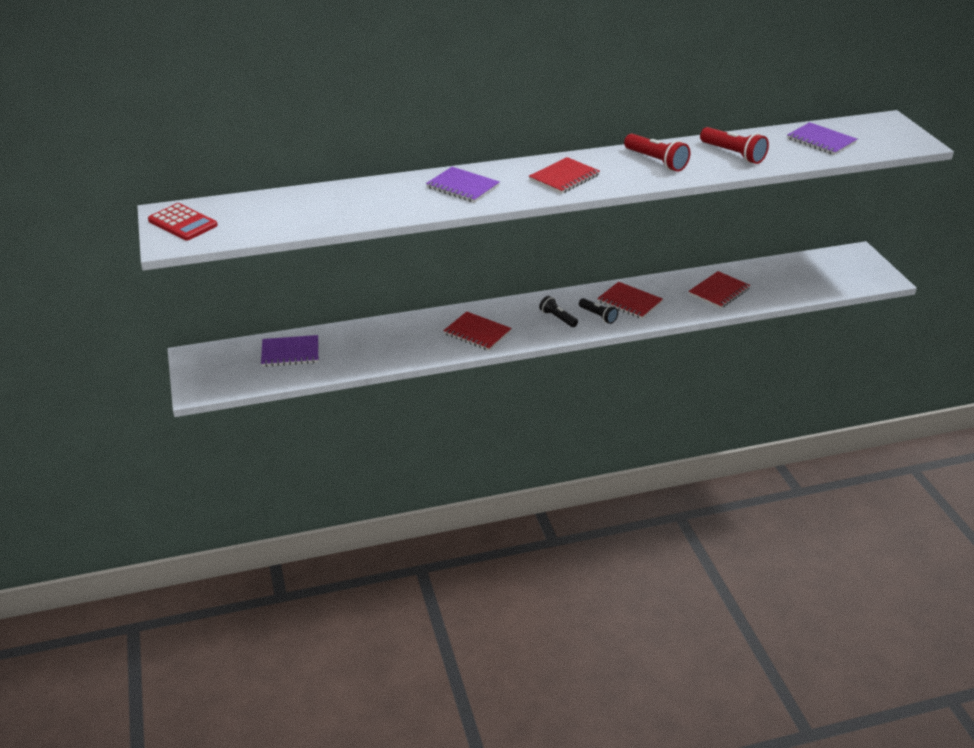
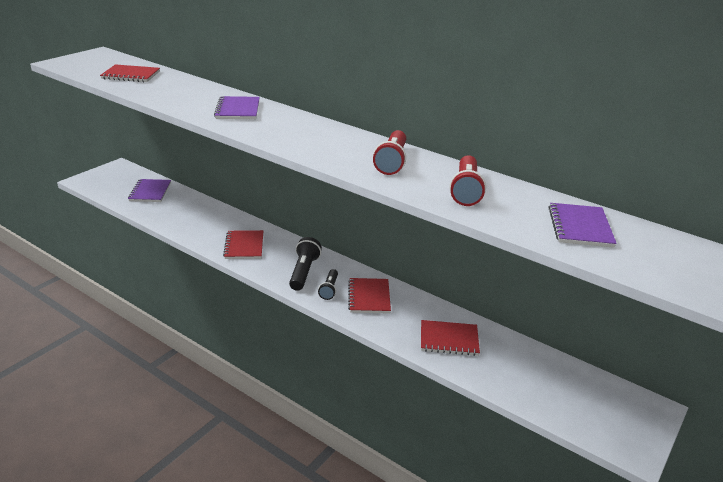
camera: 50 degrees right, 5 degrees down
(182, 223) = (89, 59): red calculator -> none
(290, 353) = (150, 192): purple notebook -> purple notebook turned 45 degrees clockwise
(557, 318) = (304, 272): black flashlight -> black flashlight, size x1.56
(564, 178) = (304, 136): red notebook -> red notebook (131, 75)

